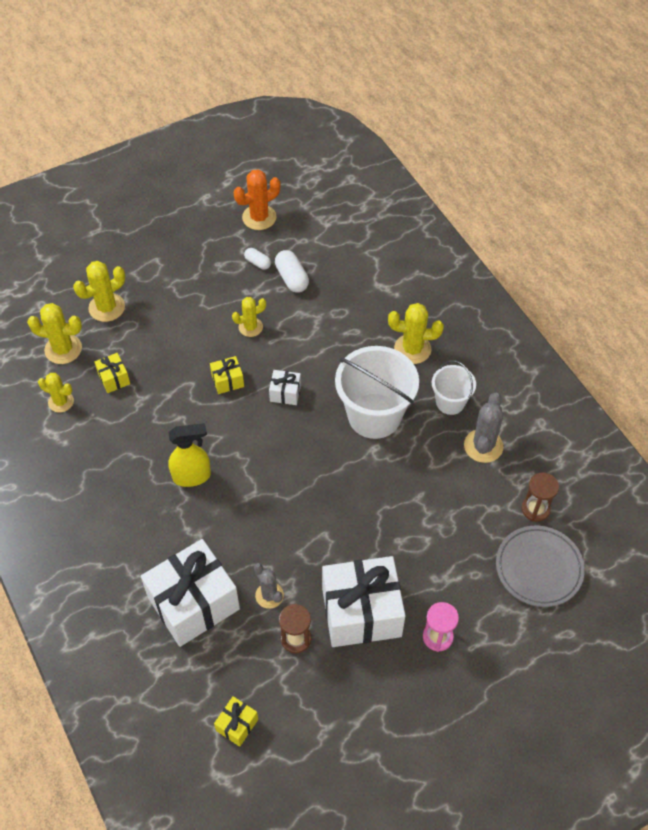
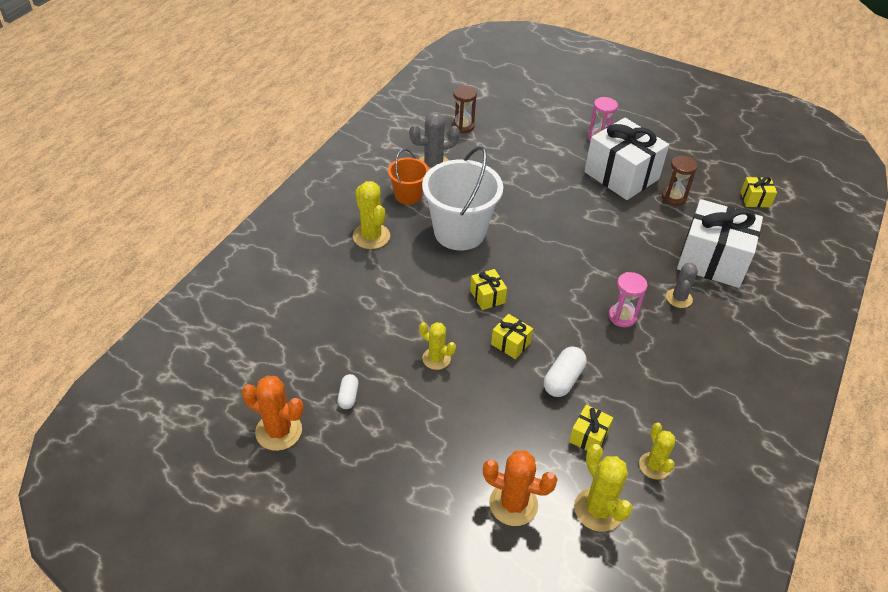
camera: 125 degrees left, 10 degrees down
(107, 307) = (513, 504): yellow cactus -> orange cactus
(192, 476) = (622, 316): yellow spray bottle -> pink hourglass
(269, 595) = (661, 224): grey cactus -> grey cactus (679, 298)
(285, 393) = (487, 297): white gift -> yellow gift
(292, 278) = (349, 357): white capsule -> white capsule (563, 379)
(450, 402) = (408, 195): white bucket -> orange bucket
(538, 568) = (505, 112): grey plate -> none

